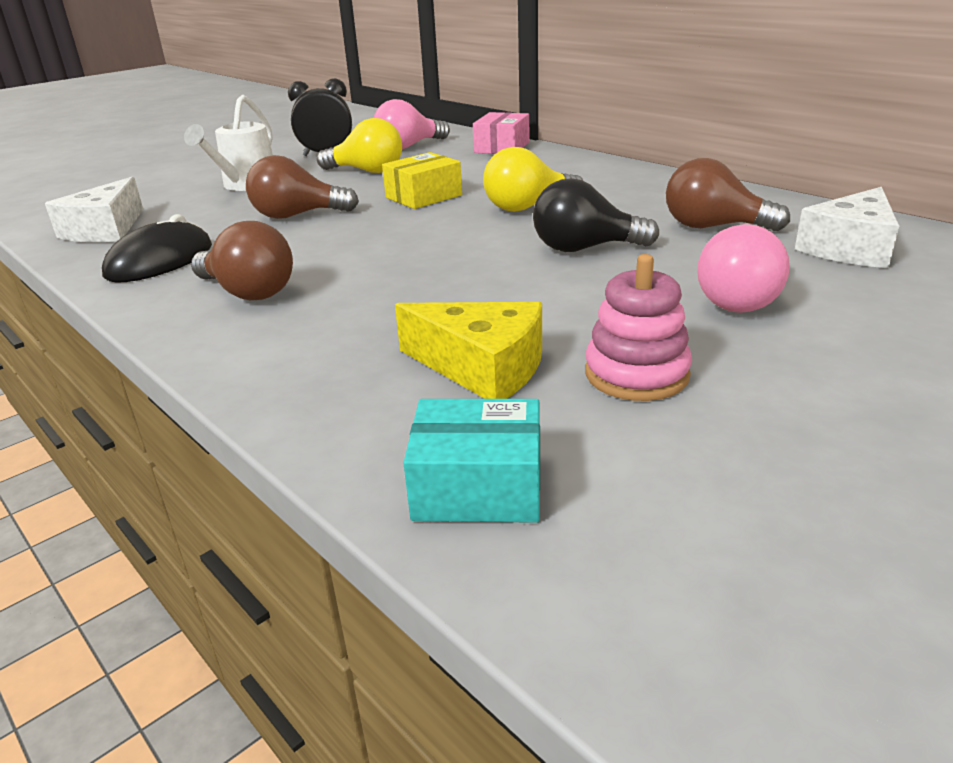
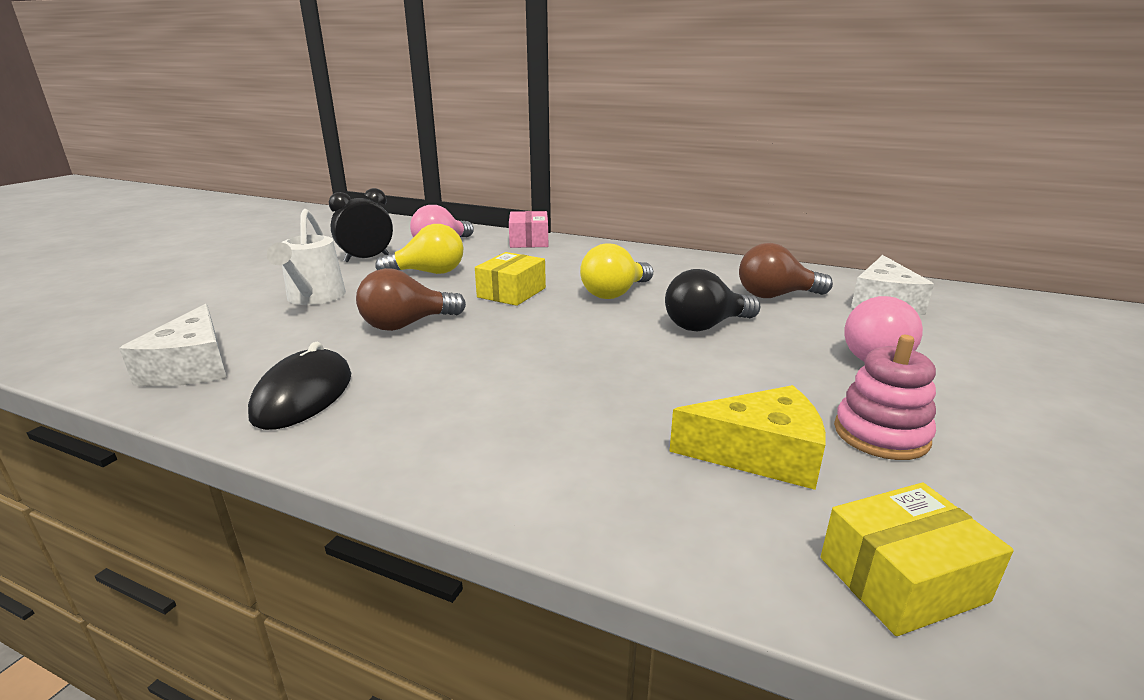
camera: 25 degrees left, 5 degrees down
(248, 292) = (447, 416): brown light bulb -> none
(478, 486) = (902, 579): turquoise box -> yellow box

